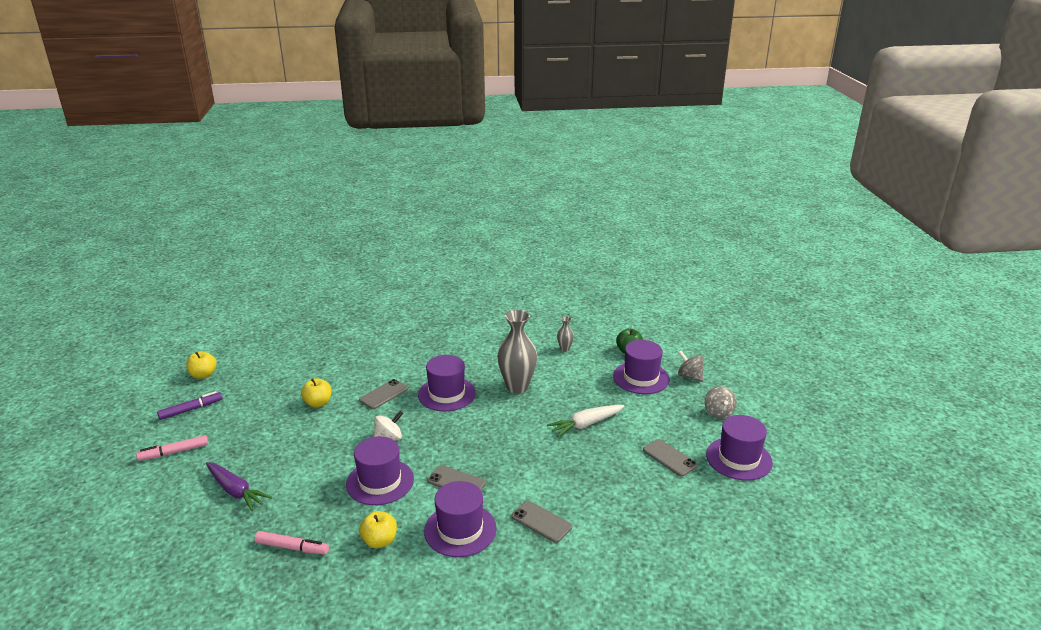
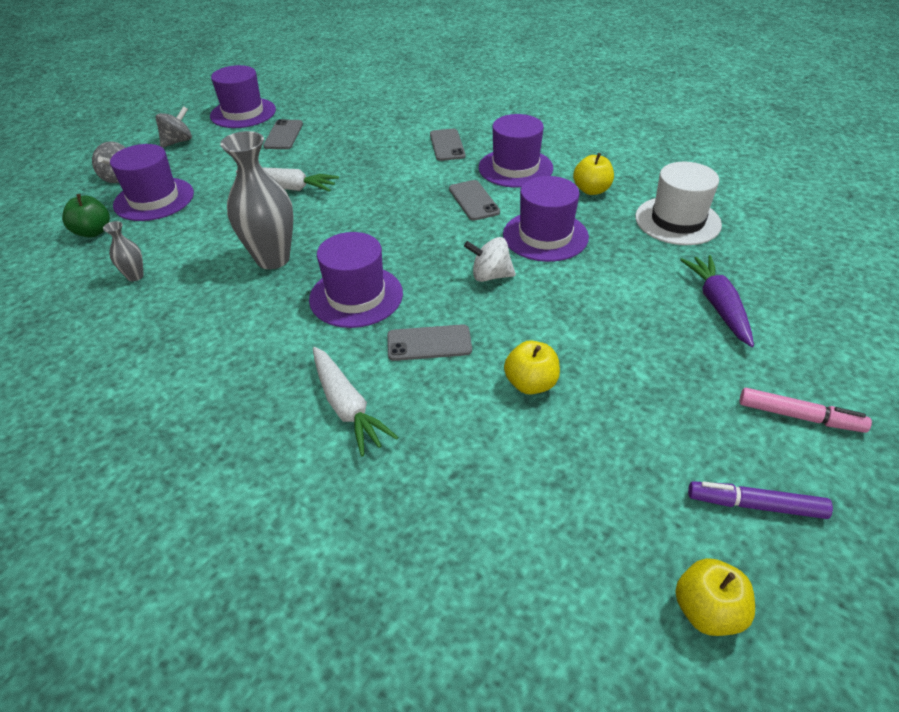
camera: 135 degrees left, 15 degrees up
(292, 547) = (677, 221): pink marker -> white hat
(391, 360) = (347, 407): none -> white carrot

